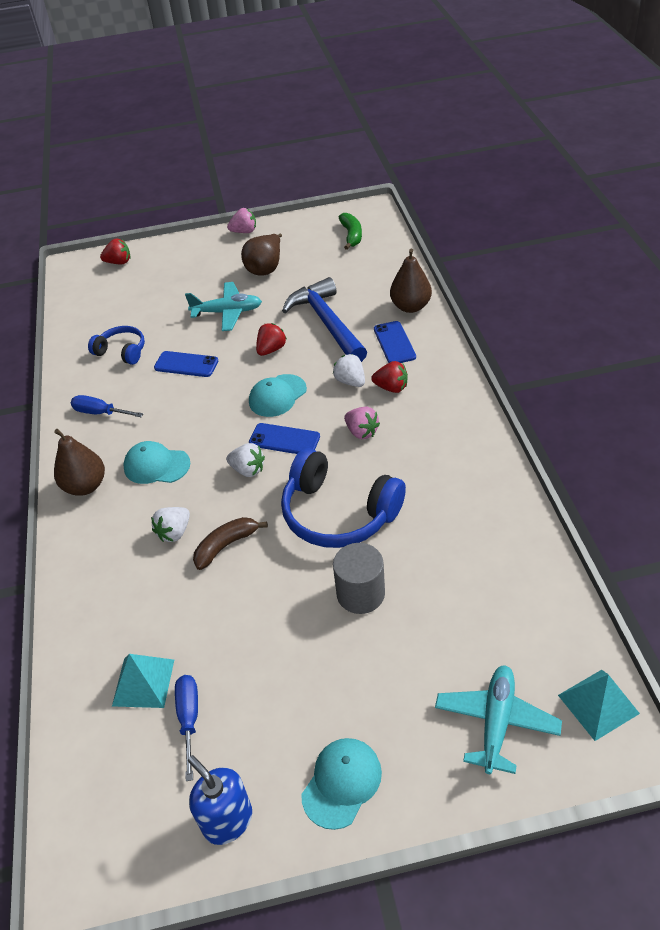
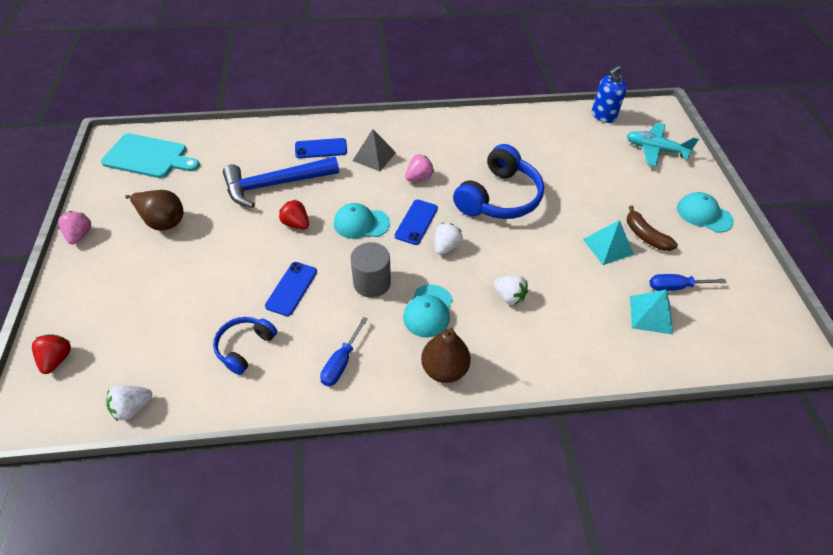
camera: 90 degrees left, 5 degrees up
(226, 545) = (525, 263): brown banana -> brown banana (645, 236)
(227, 312) = (222, 254): turquoise plane -> none
(227, 820) = (739, 268): blue soap dispenser -> blue soap dispenser (603, 116)
(277, 396) = (361, 223): turquoise cap -> turquoise cap turned 135 degrees clockwise
(350, 381) = (358, 178): white strawberry -> white strawberry (133, 407)
(351, 235) = (148, 157): green banana -> turquoise cutting board
(360, 593) = (570, 193): grey cylinder -> grey cylinder (372, 283)
(391, 388) = (374, 156): red strawberry -> grey pyramid
(410, 307) = (278, 134): brown pear -> none
(598, 704) = (639, 113): turquoise pyramid -> turquoise pyramid (607, 246)

